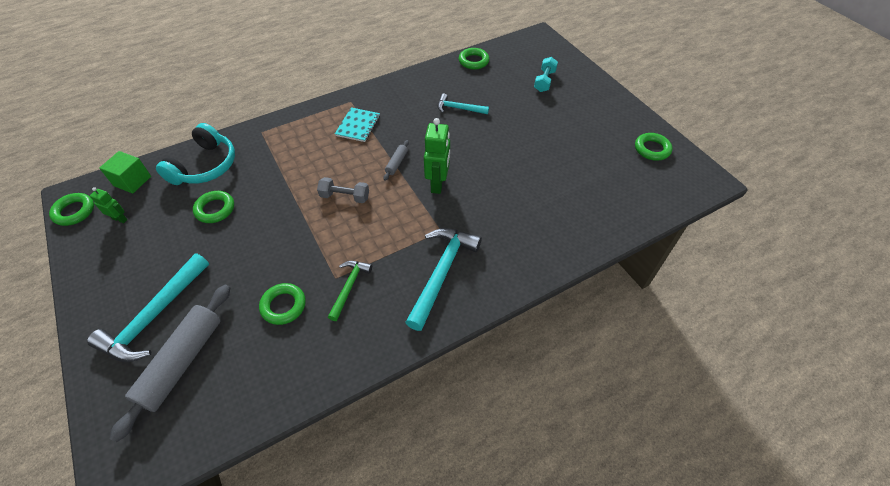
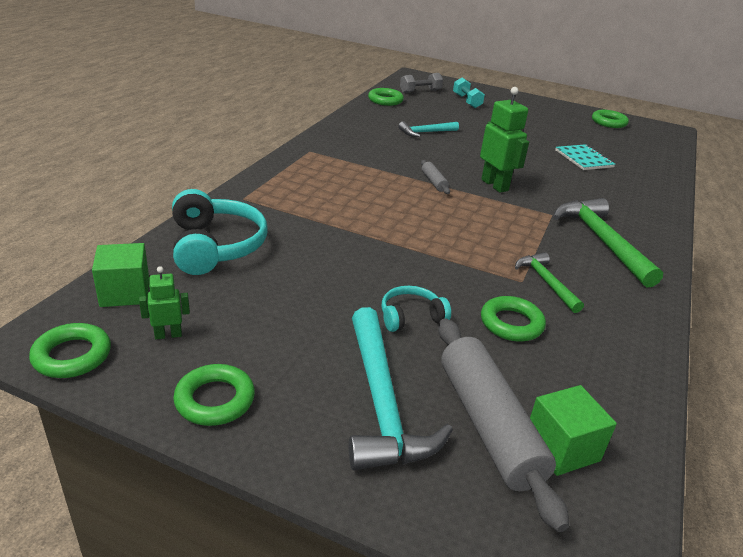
camera: 40 degrees left, 20 degrees down
(196, 400) = (562, 448): none -> green cube
(215, 209) = (295, 278): green ring -> green ring (215, 400)
(237, 269) = (411, 317): none -> turquoise headphones
(345, 197) = (426, 220): grey dumbbell -> grey dumbbell (420, 91)
(358, 126) = (349, 166): turquoise notebook -> turquoise notebook (584, 159)
(441, 273) = (601, 241): turquoise hammer -> green hammer

